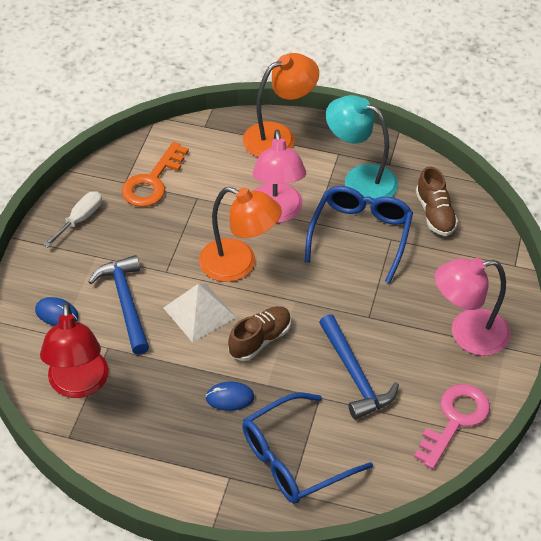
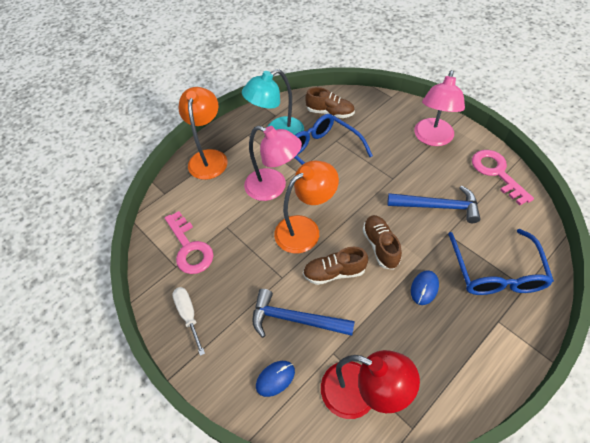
camera: 55 degrees left, 5 degrees up
(152, 181) = (189, 248): orange key -> pink key
(199, 312) = (334, 272): white pyramid -> brown shoe

